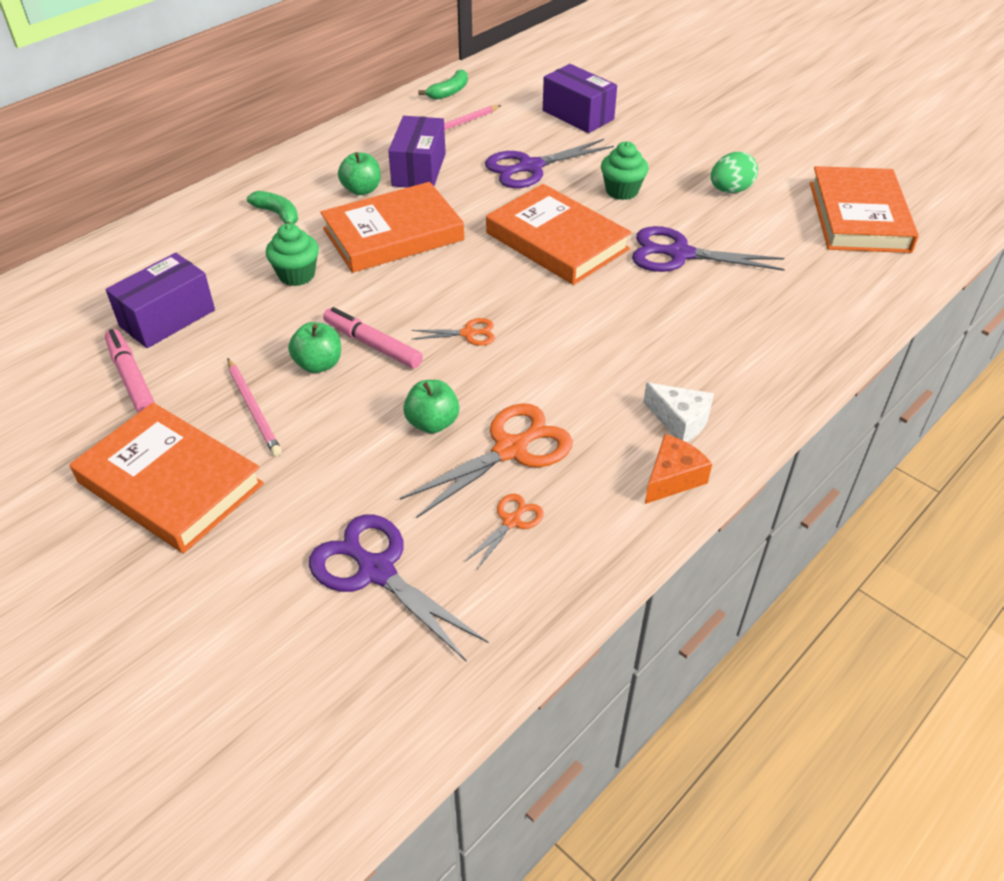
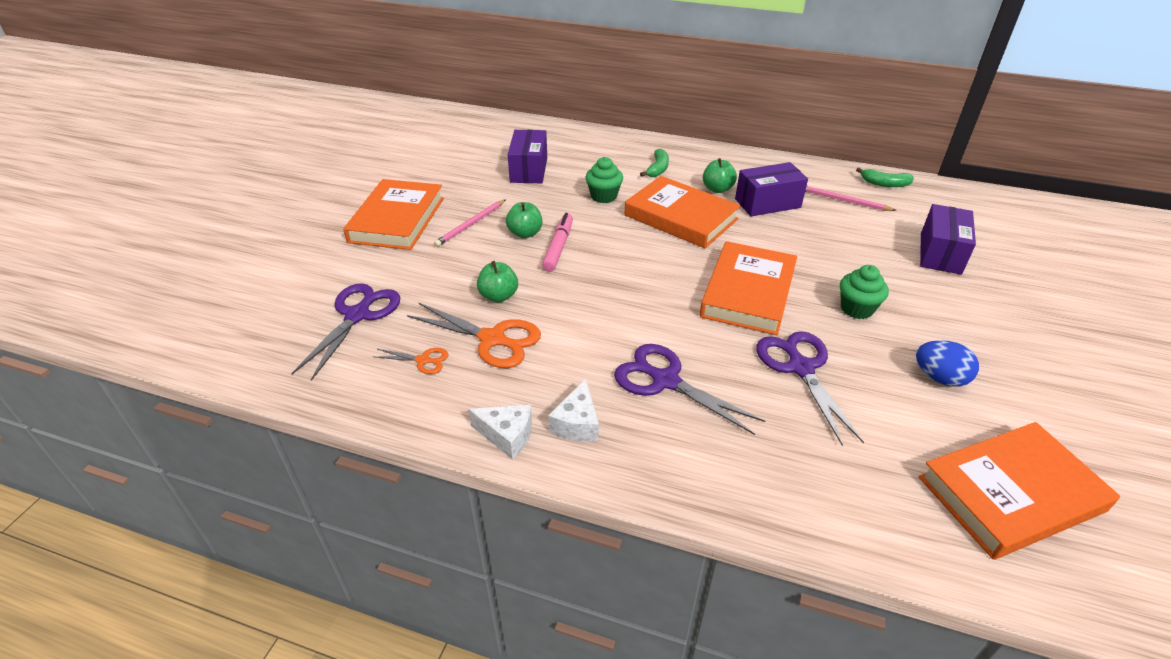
camera: 65 degrees right, 5 degrees down
(131, 377) = (472, 177): pink marker -> none
(167, 318) = (529, 170): purple box -> purple box turned 75 degrees clockwise
(468, 333) = (600, 283): orange scissors -> none
(530, 167) = (831, 251): purple scissors -> purple scissors (665, 381)
(672, 478) = (507, 435): orange cheese -> white cheese
(730, 190) = (939, 378): green egg -> blue egg

